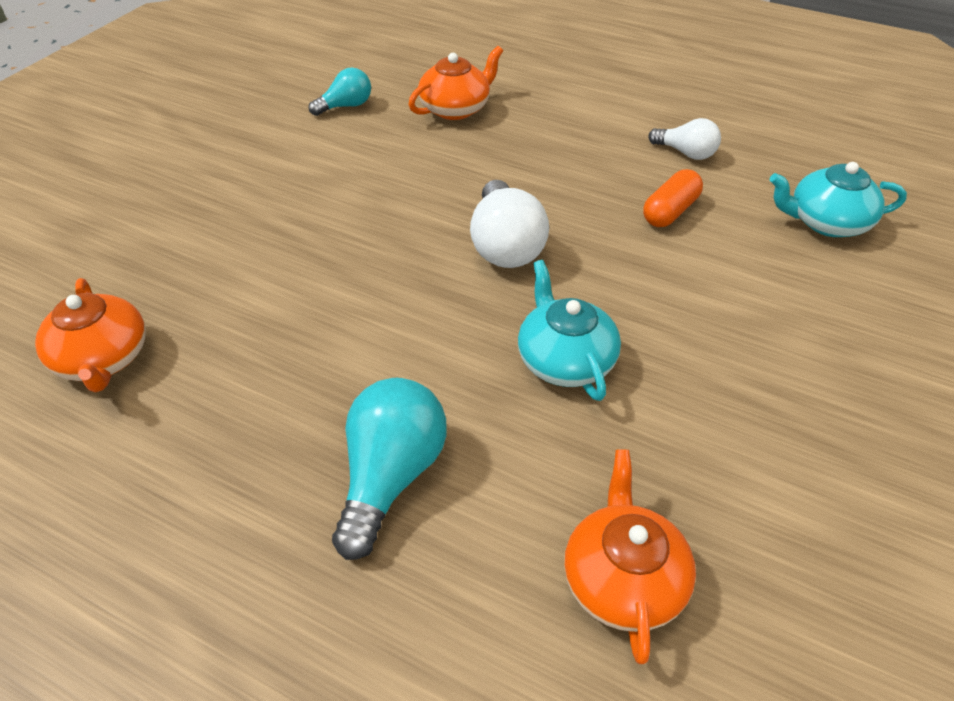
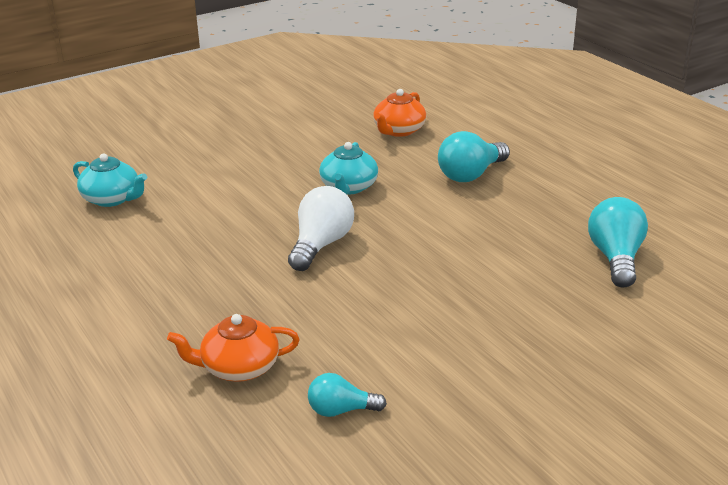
camera: 150 degrees left, 15 degrees down
(102, 359) = (615, 258): orange teapot -> turquoise light bulb
(670, 211) = (191, 232): orange capsule -> none
(686, 153) = (116, 263): white light bulb -> none

